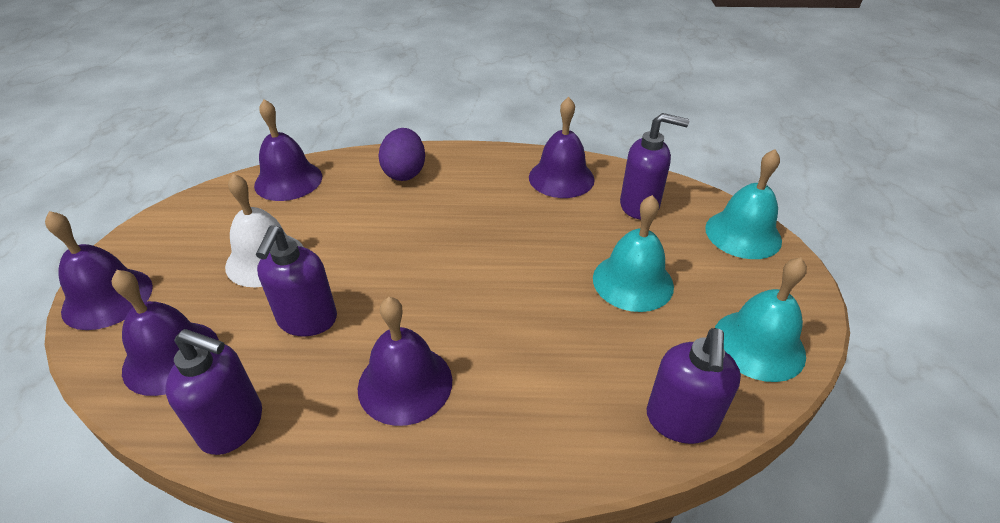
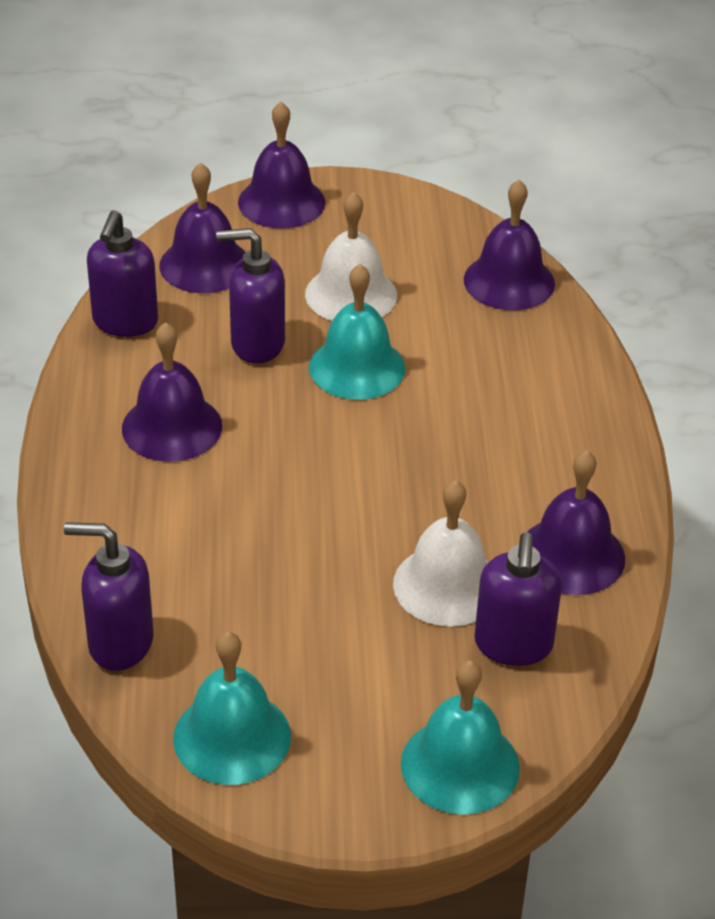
camera: 85 degrees right, 0 degrees up
(404, 173) = (550, 385): purple egg -> none
(591, 229) = (447, 585): none -> white bell
(633, 281) = (340, 622): turquoise bell -> turquoise bell (357, 367)

